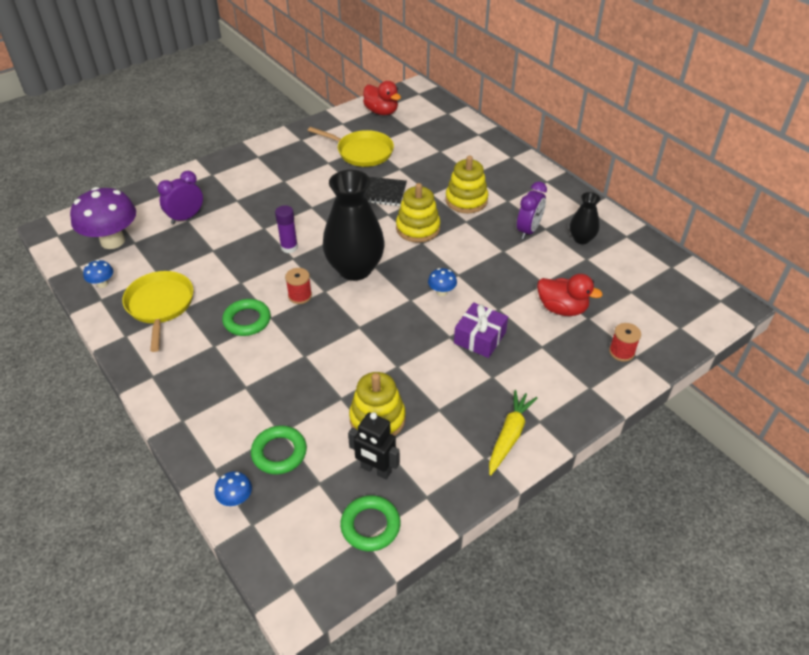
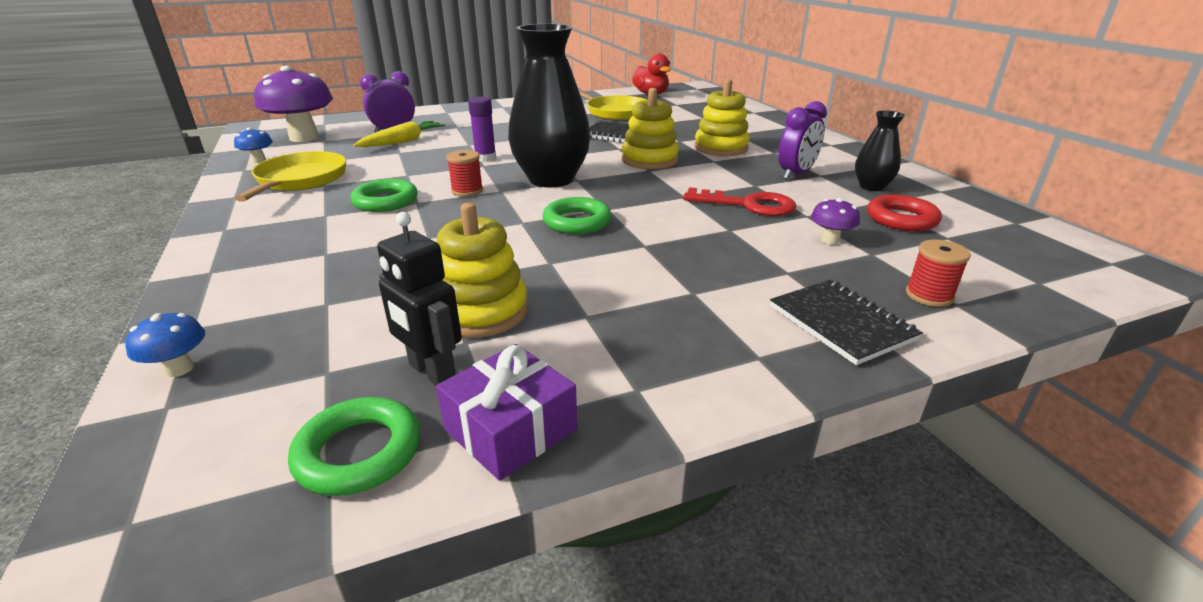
camera: 15 degrees right, 15 degrees down
(279, 453) = (301, 325): green ring -> green ring (577, 222)
(441, 292) = (654, 207): blue mushroom -> none
(479, 338) = (690, 252): purple gift -> purple gift (510, 429)
(503, 277) = (748, 205): none -> red key
(509, 435) = (695, 367): yellow carrot -> yellow carrot (403, 141)
(562, 308) = (830, 240): red duck -> purple mushroom
(577, 386) = (841, 323): none -> black notebook
(603, 276) = (901, 219): none -> red ring

